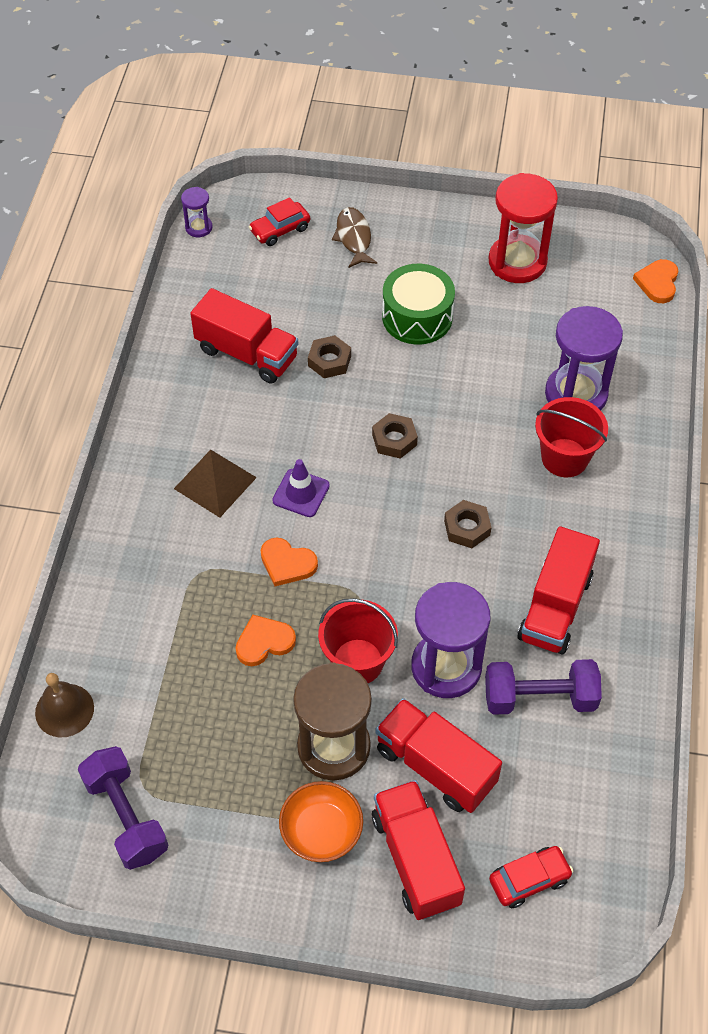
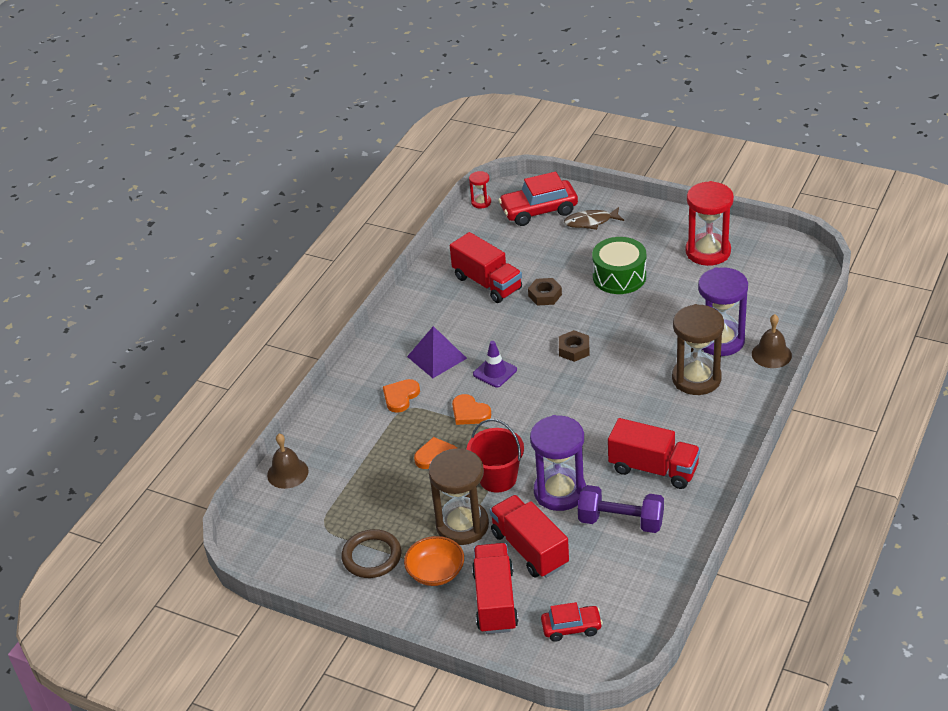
camera: 20 degrees right, 15 degrees down
(126, 816) = (307, 540): purple dumbbell -> none
(199, 227) = (481, 202): purple hourglass -> red hourglass
(215, 483) = (437, 357): brown pyramid -> purple pyramid
(225, 824) = (372, 556): none -> brown ring
(280, 230) = (539, 211): red car -> red car, size x1.69
(354, 238) = (591, 222): brown fish -> brown fish turned 105 degrees counterclockwise
(467, 528) = (607, 411): brown nut -> none
(555, 607) = (653, 469): red truck -> red truck turned 105 degrees counterclockwise
(564, 458) = (696, 378): red bucket -> brown hourglass
(645, 405) = (771, 354): none -> brown bell
(657, 283) = (812, 278): orange heart -> orange heart (400, 397)

